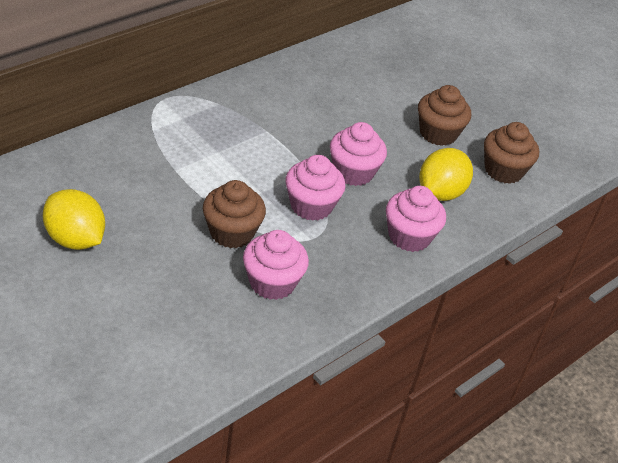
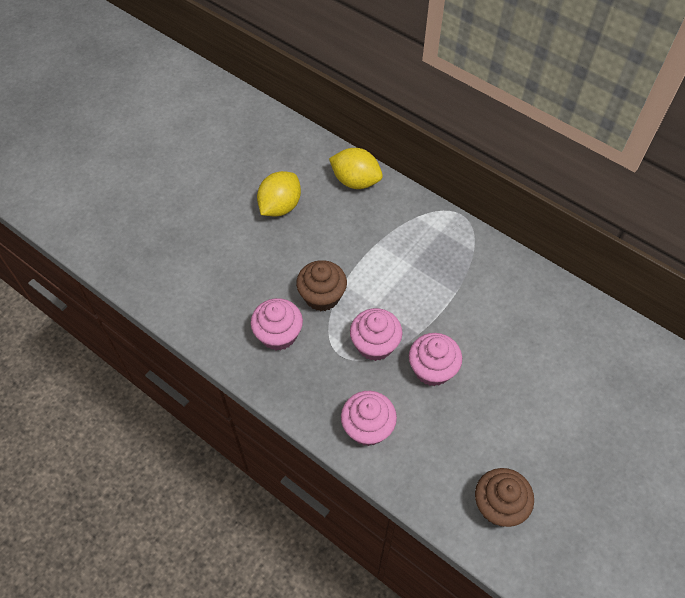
camera: 85 degrees right, 15 degrees up
(438, 133) = (526, 435): brown cupcake -> none
(440, 193) = (437, 447): yellow lemon -> yellow lemon (355, 181)

